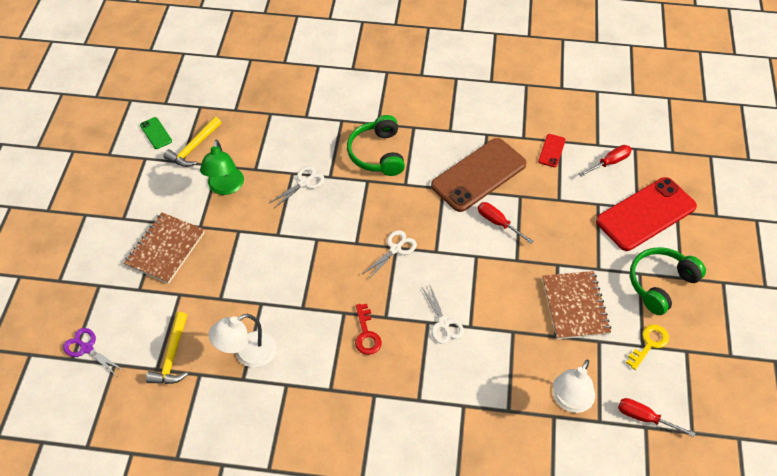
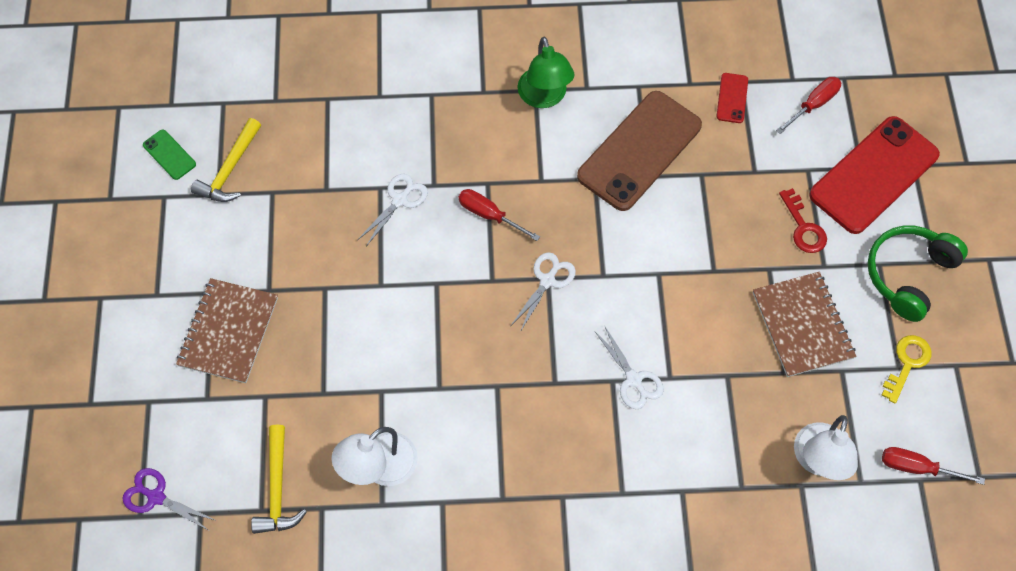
camera: 10 degrees left, 10 degrees up
(225, 187) = (290, 224): green lamp -> green lamp (544, 97)
(366, 334) = (534, 412): red key -> red key (803, 227)
(377, 154) = (493, 139): green headphones -> none
(498, 223) = (679, 219): red screwdriver -> red screwdriver (489, 215)

